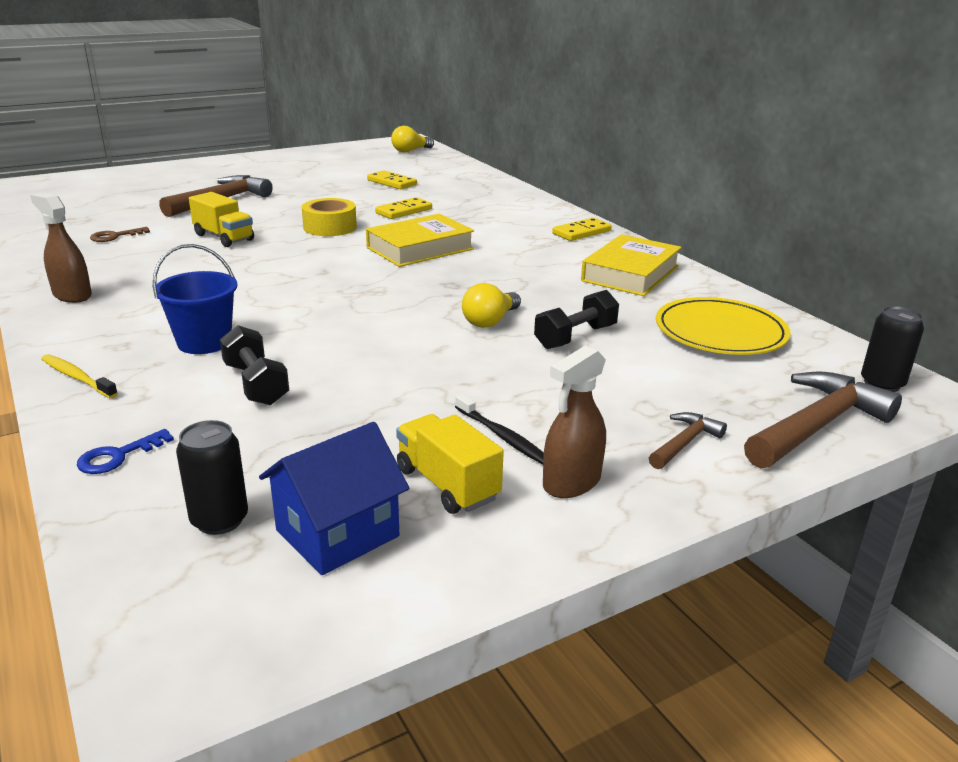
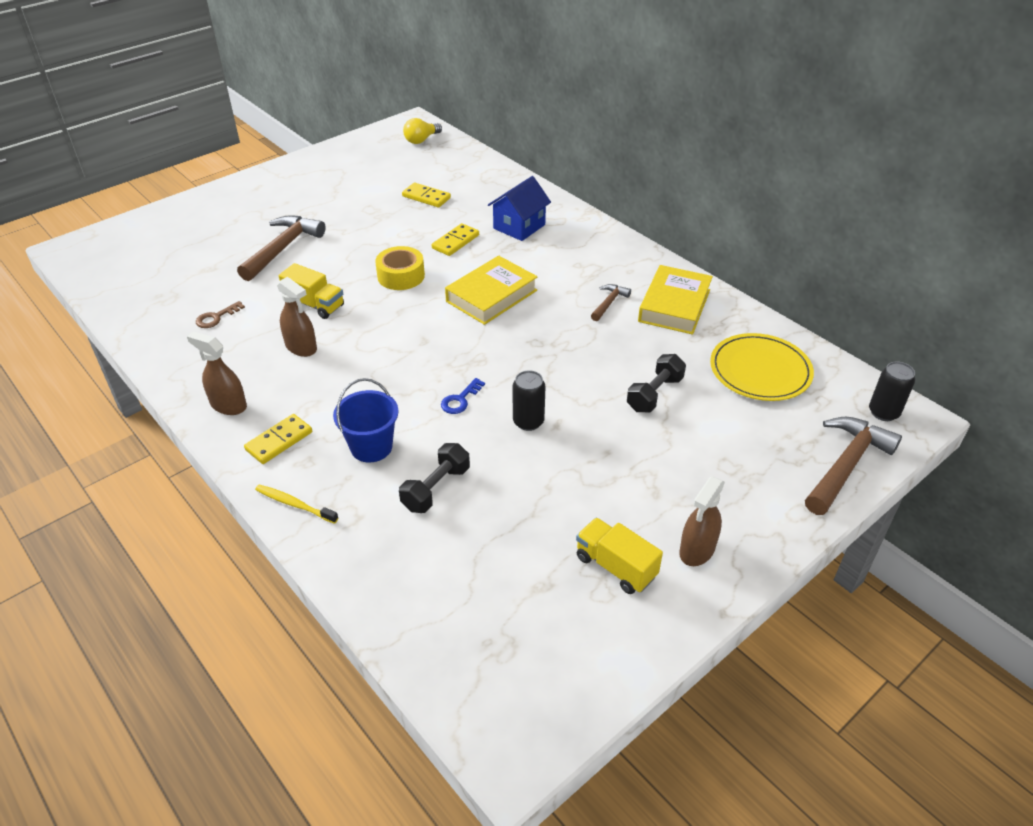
camera: 10 degrees left, 15 degrees up
(118, 456) = (375, 581): blue key -> blue key (460, 400)
(186, 263) = (301, 347): none -> brown spray bottle
(219, 520) = (478, 627): black can -> black can (528, 422)
(256, 384) = (436, 488): black dumbbell -> black dumbbell turned 75 degrees clockwise
(337, 533) = (561, 624): blue house -> blue house (519, 226)
(490, 321) = (583, 385): yellow light bulb -> none
(502, 436) = (637, 513): black toothbrush -> none
(581, 232) = (618, 252): yellow domino -> yellow domino (279, 441)
(684, 443) = (761, 498): brown hammer -> brown hammer (609, 303)

